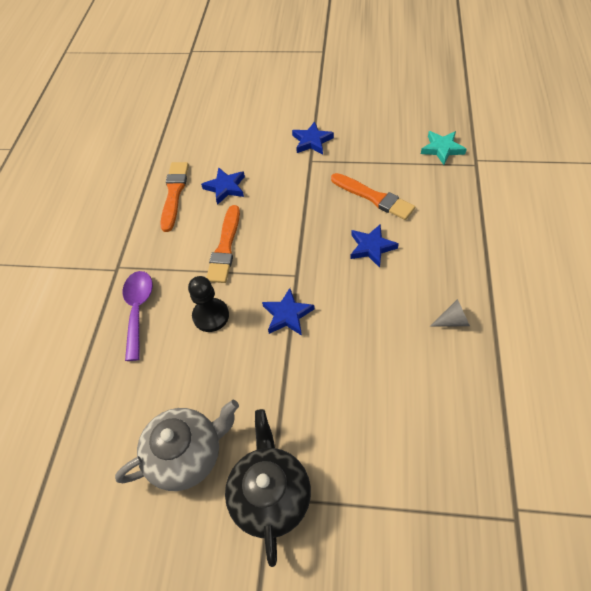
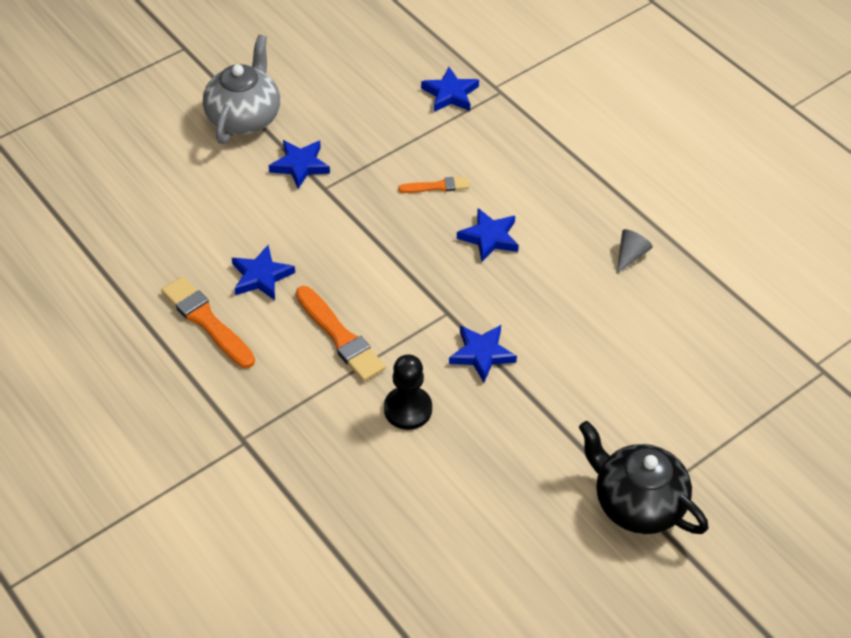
camera: 50 degrees left, 5 degrees down
(138, 309) = (323, 459): purple spoon -> none
(187, 454) = (532, 534): grey teapot -> grey teapot (244, 117)
(374, 197) = (437, 186): orange brush -> orange brush, size x0.57
(442, 149) = (450, 94): turquoise star -> blue star

